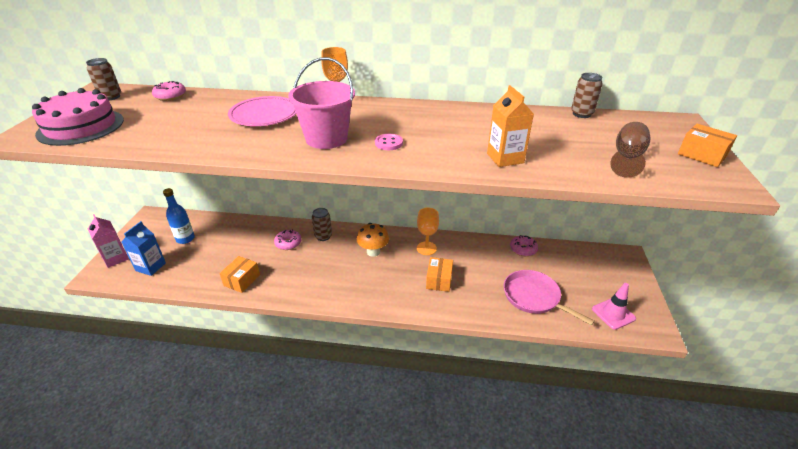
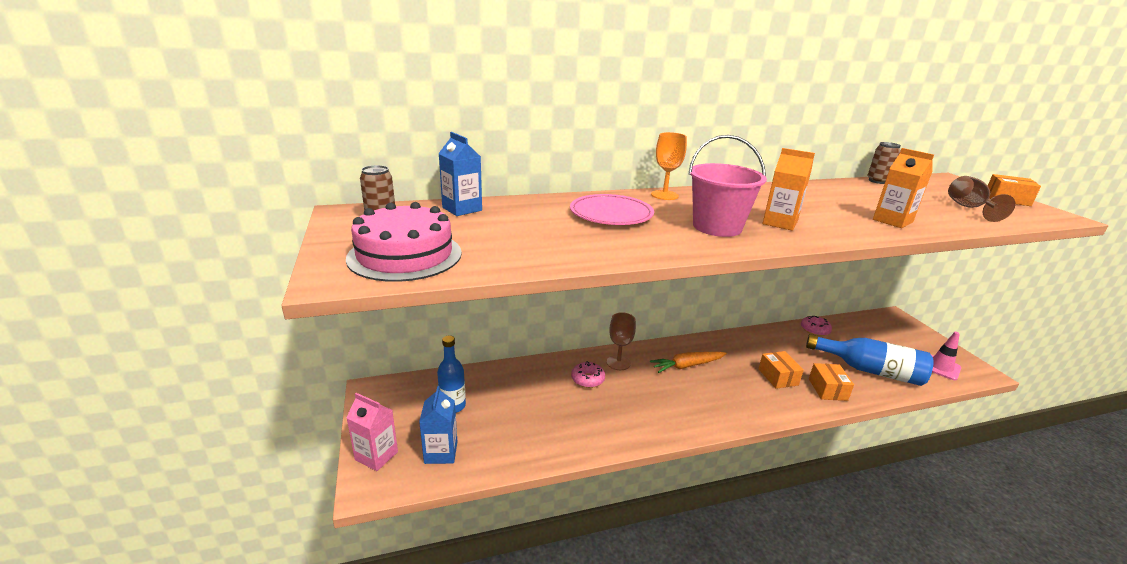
camera: 25 degrees left, 10 degrees down
(170, 96) = (462, 209): pink donut -> blue carton
(242, 280) = (578, 434): orange box -> orange box (827, 389)
(323, 236) = (618, 363): brown can -> brown goblet
(373, 252) = (687, 366): orange mushroom -> orange carrot
(388, 143) = (780, 223): pink button -> orange carton
(426, 248) = (733, 349): orange goblet -> none
(533, 297) = (870, 370): pink pan -> blue bottle

